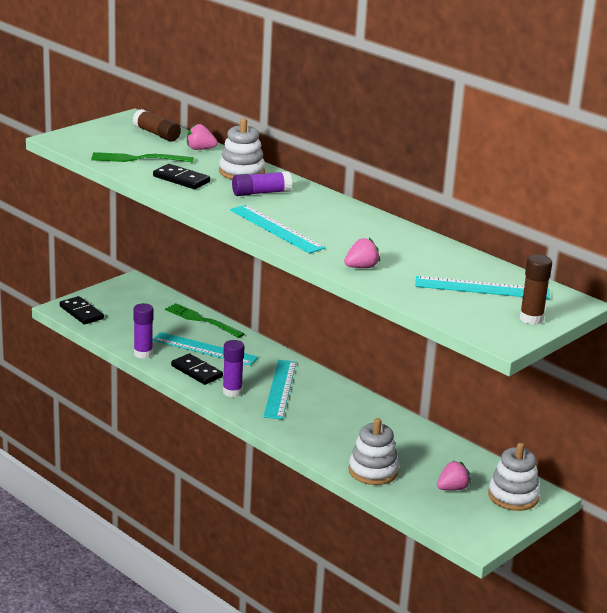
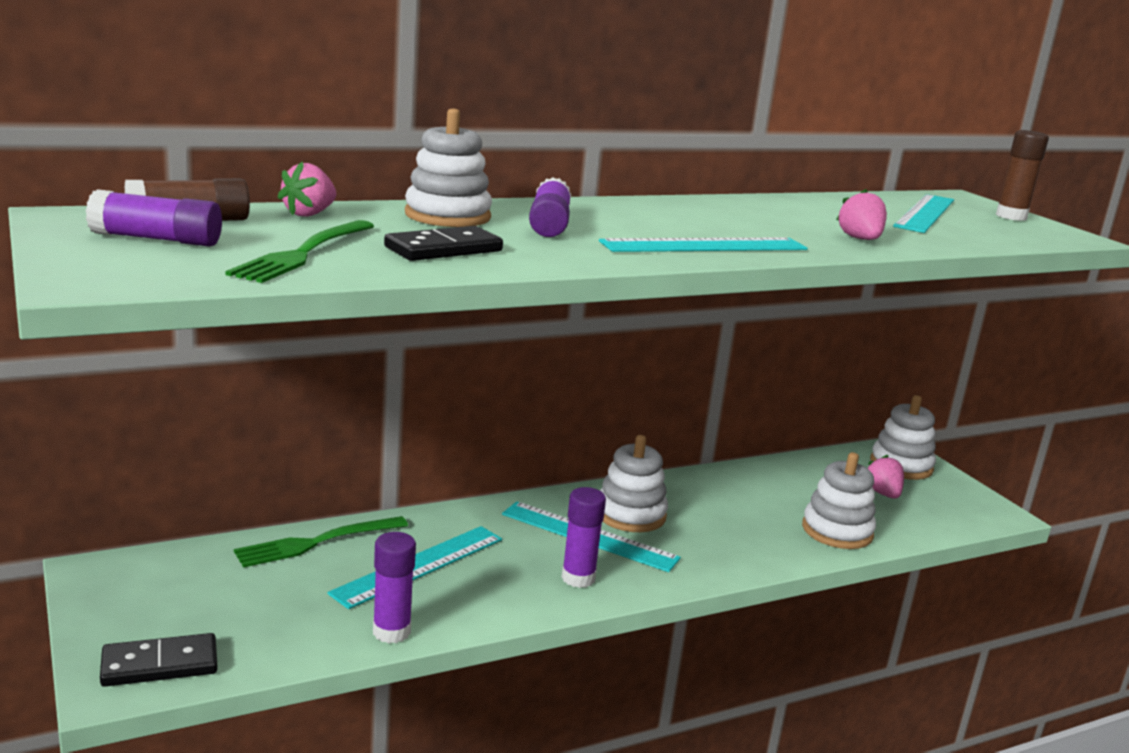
camera: 70 degrees left, 5 degrees down
(122, 135) = (157, 239): none -> purple glue stick
(197, 371) = (492, 593): black domino -> none
(319, 398) = (630, 514): none -> white stacking toy

